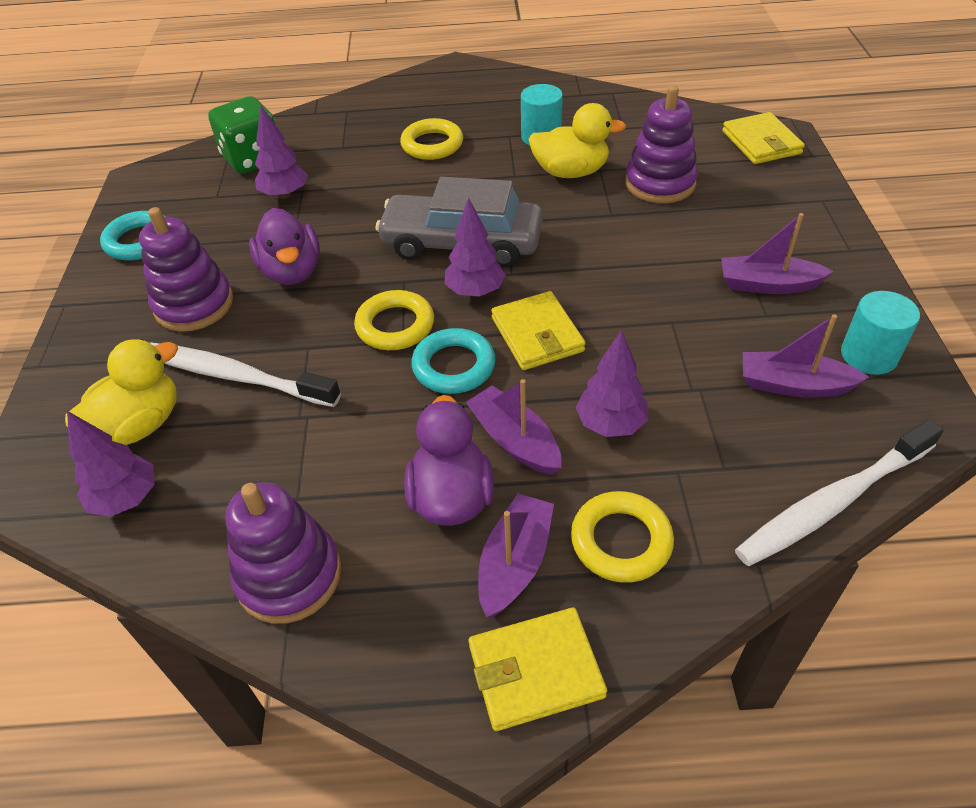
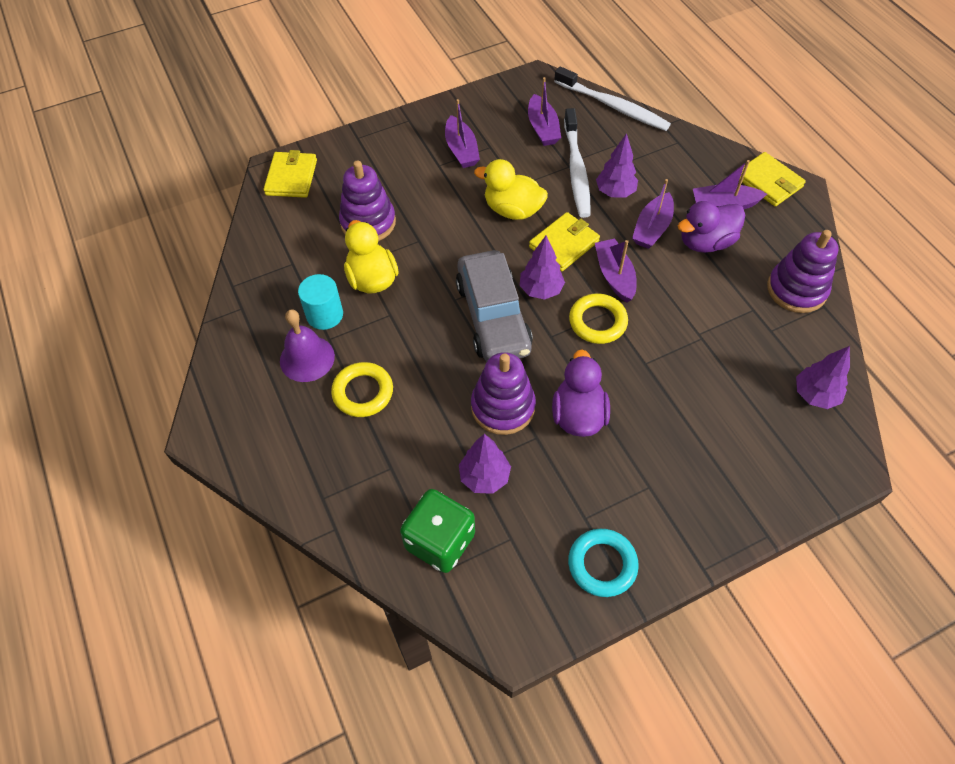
camera: 115 degrees left, 10 degrees up
(140, 425) = (766, 424): yellow duck -> yellow duck (512, 210)
(194, 305) = (649, 464): purple stacking toy -> purple stacking toy (503, 407)
(236, 376) = (694, 391): white toothbrush -> white toothbrush (576, 169)
(292, 271) = (578, 415): purple duck -> purple duck turned 45 degrees counterclockwise
(454, 366) = (614, 276): turquoise ring -> purple boat
(494, 121) = (307, 358): none -> purple bell
(621, 541) = (684, 171): yellow ring -> none
(761, 142) = (291, 177): yellow wallet -> yellow wallet turned 45 degrees counterclockwise
(869, 355) = (503, 104): turquoise cylinder -> none

